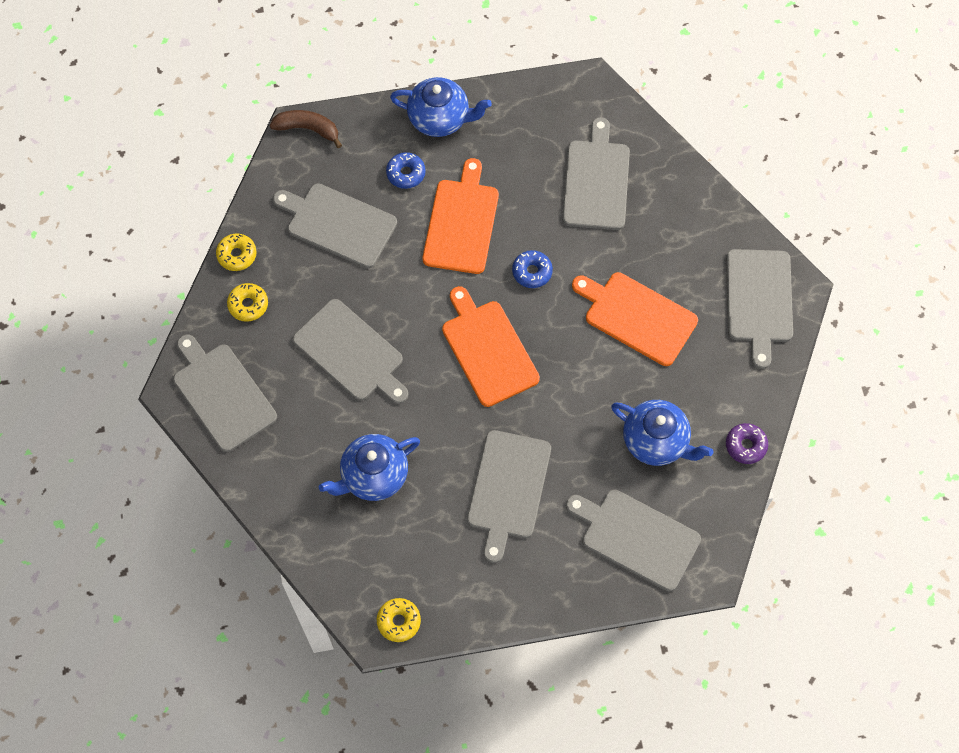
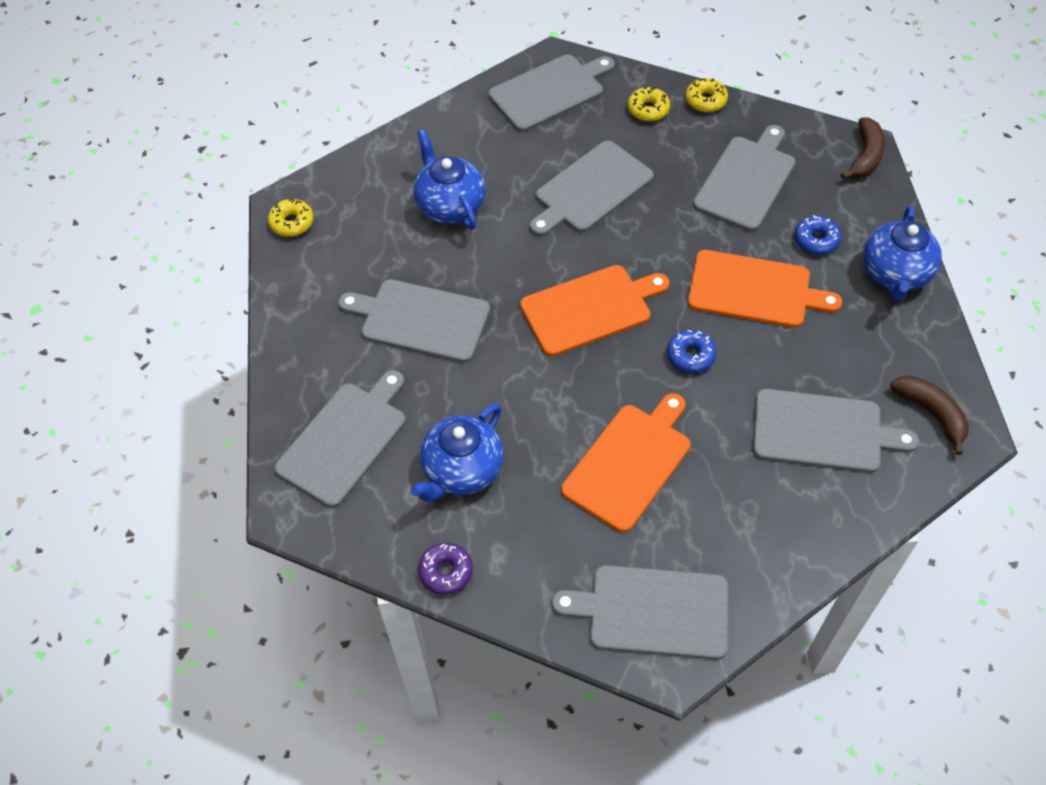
camera: 95 degrees right, 10 degrees down
(573, 107) = (932, 413): none -> brown banana

